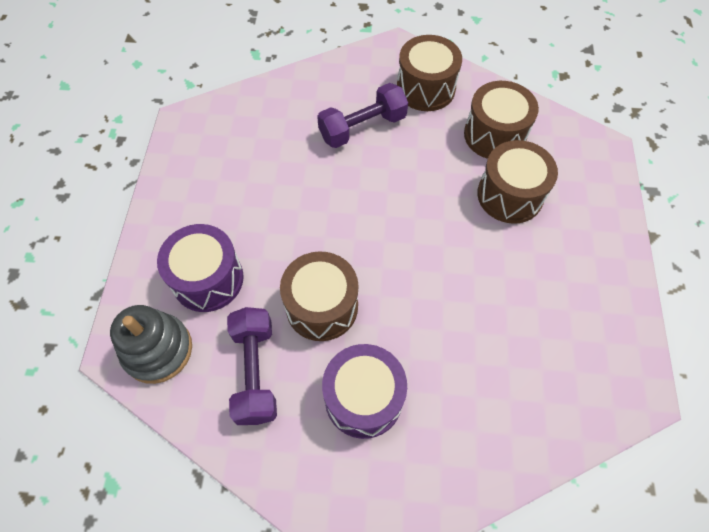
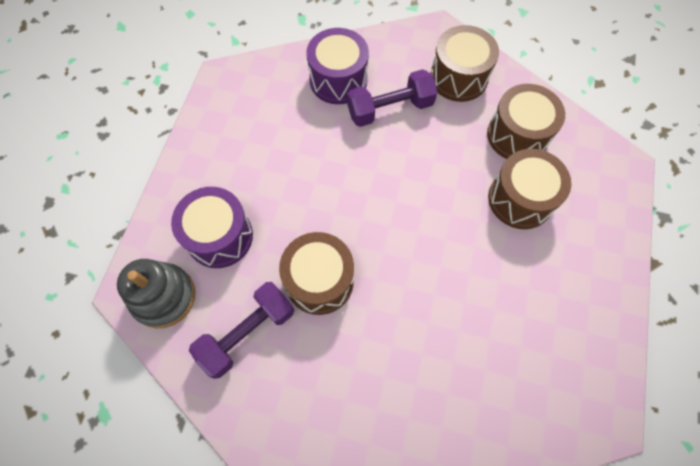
camera: 10 degrees right, 5 degrees up
(255, 372) = (247, 333): purple dumbbell -> purple dumbbell turned 45 degrees clockwise
(363, 398) = (342, 376): purple drum -> purple drum (338, 80)

